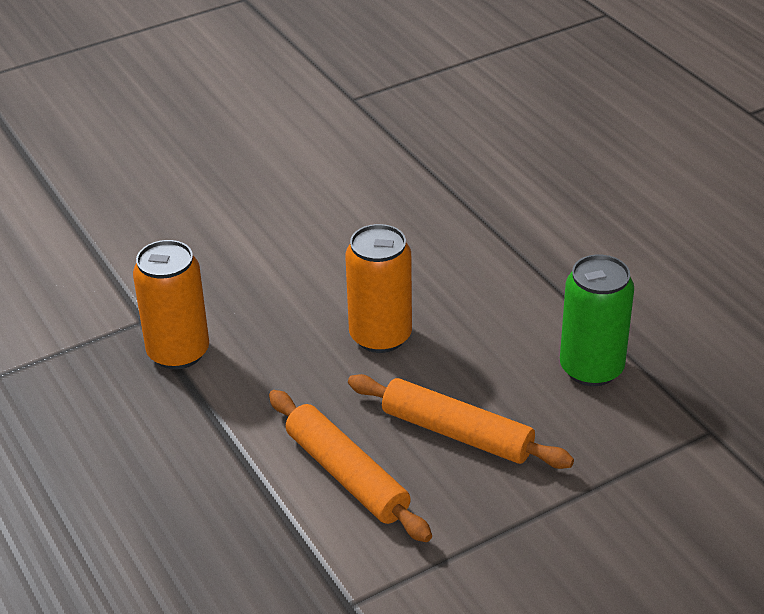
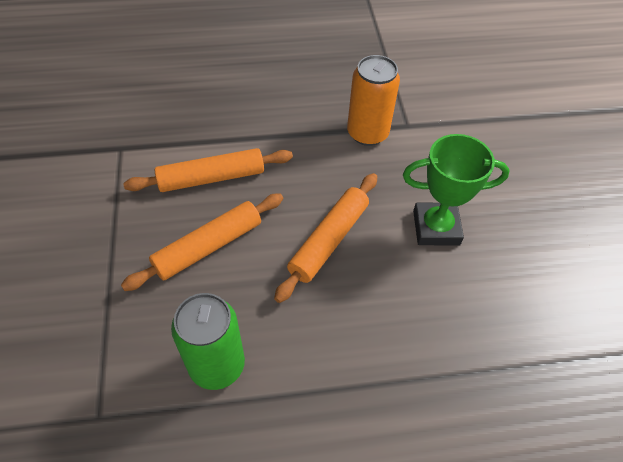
camera: 110 degrees right, 15 degrees up
(309, 261) = (436, 228): none -> green trophy
(380, 336) = (329, 241): orange can -> orange rolling pin

